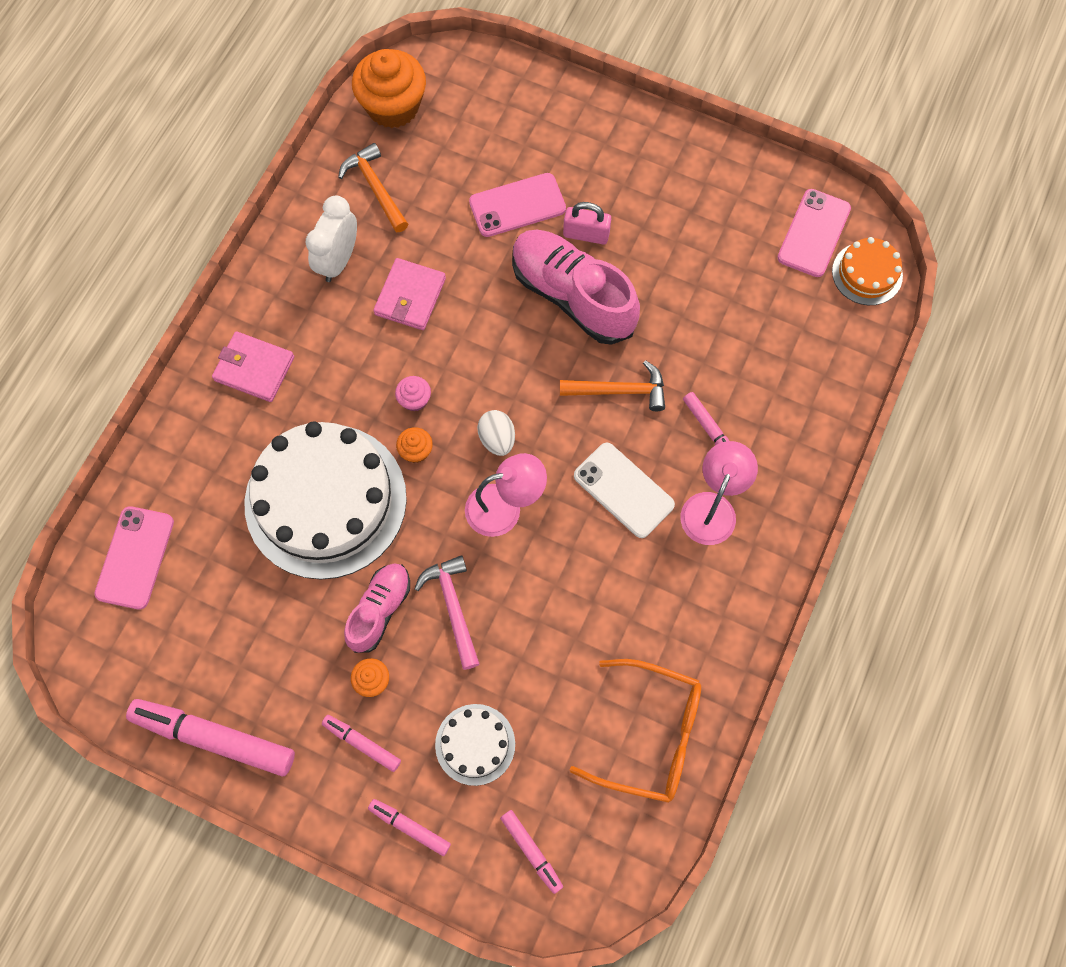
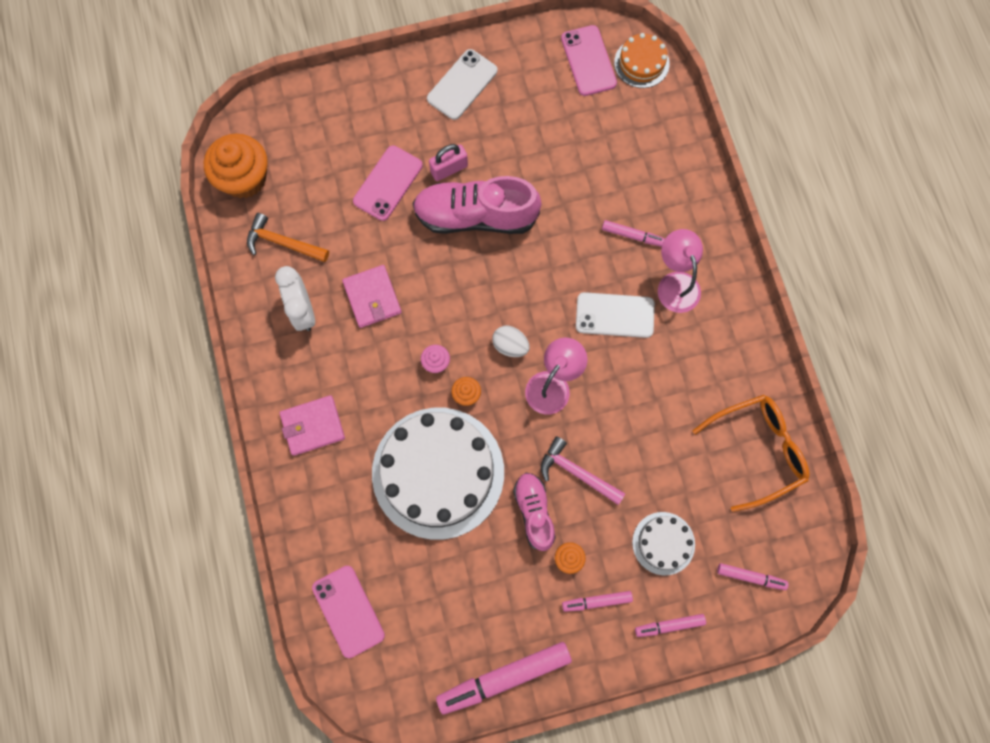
camera: 40 degrees left, 5 degrees up
(620, 391) = (558, 254): orange hammer -> none
(668, 167) = (462, 85): none -> white phone

